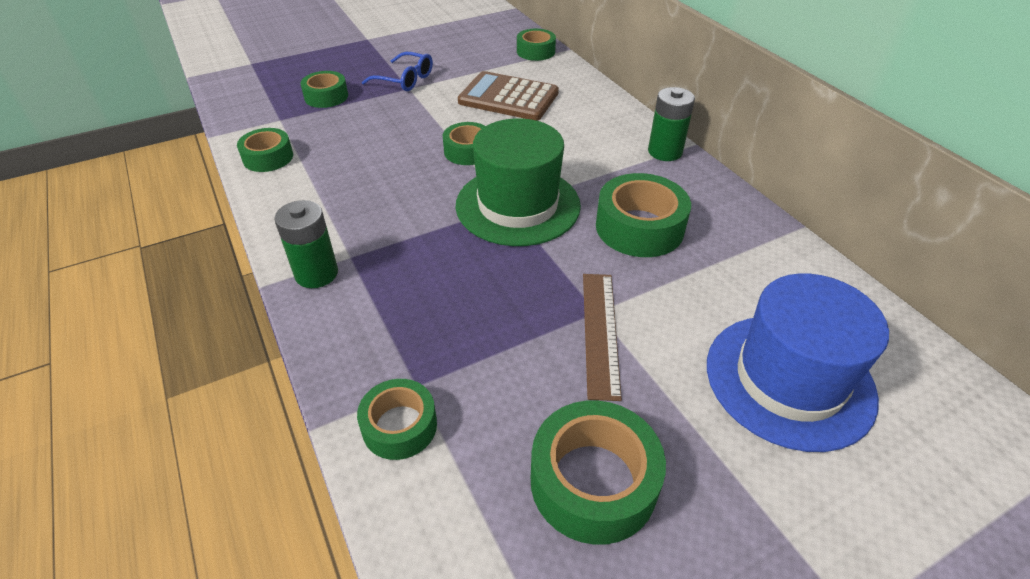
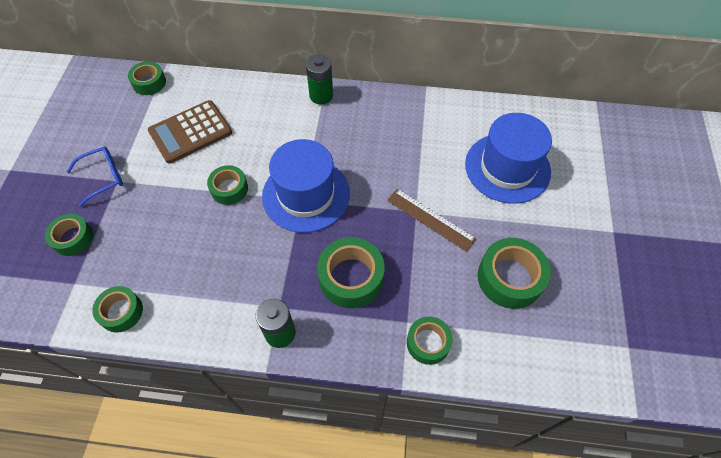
camera: 55 degrees left, 15 degrees up
(518, 205) = (306, 194): green hat -> blue hat
(639, 227) = (372, 152): green tape -> green tape (351, 277)

